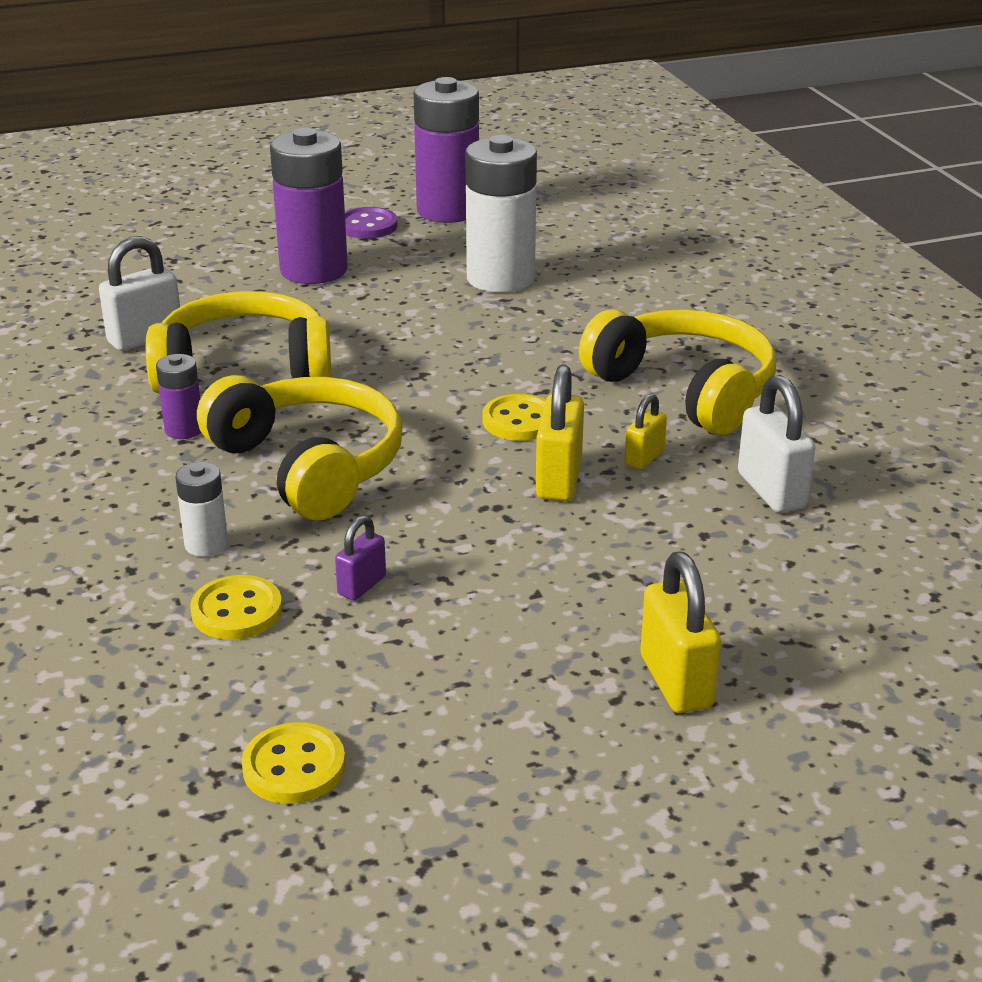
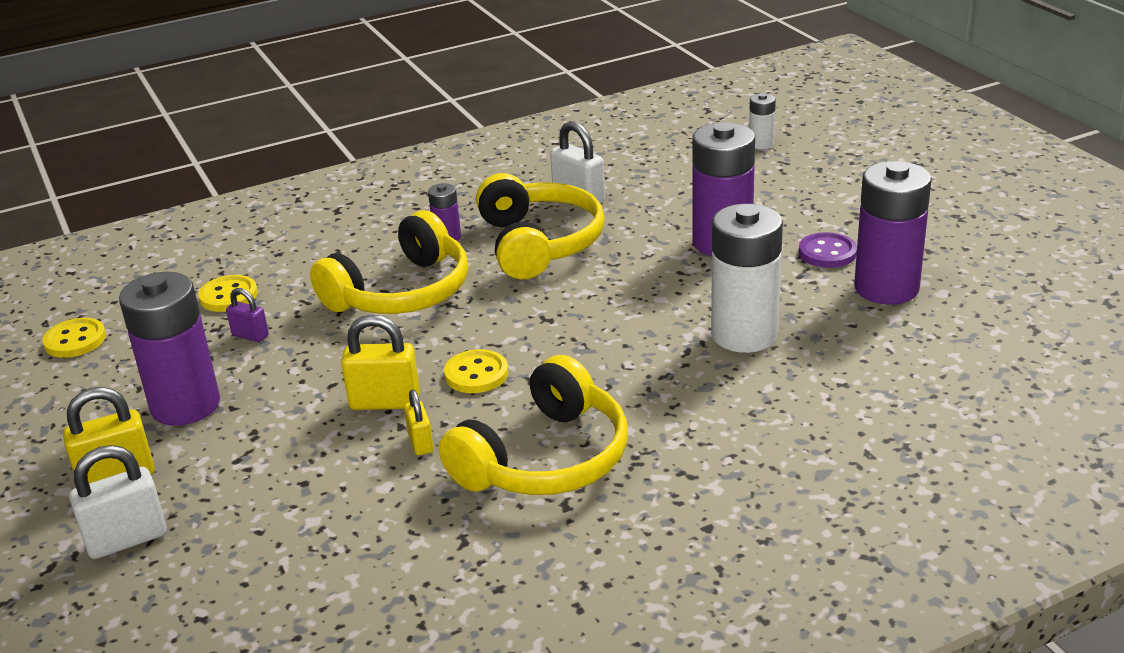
camera: 85 degrees right, 0 degrees up
(206, 544) = (303, 272): white battery -> white battery (761, 144)
(521, 633) = (185, 405): none -> purple battery
(644, 458) = (420, 443): yellow padlock -> yellow padlock turned 45 degrees clockwise
(771, 491) = (369, 517): white padlock -> white padlock (127, 539)

